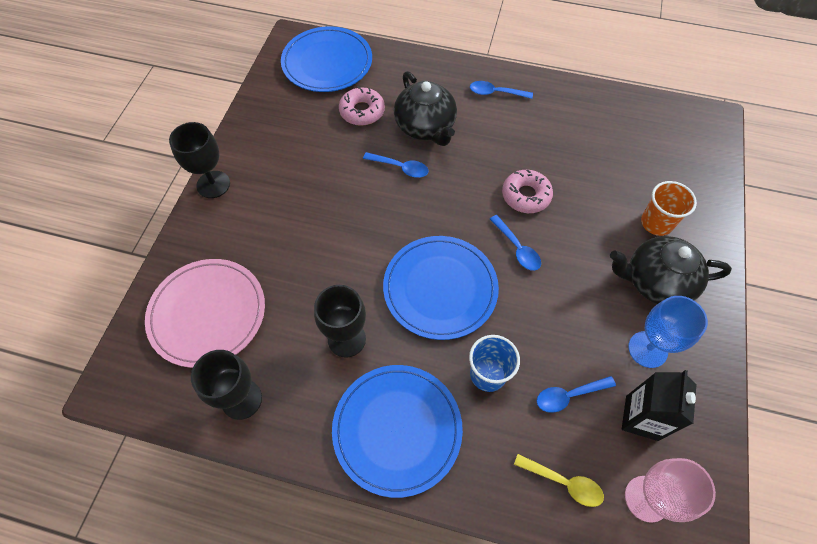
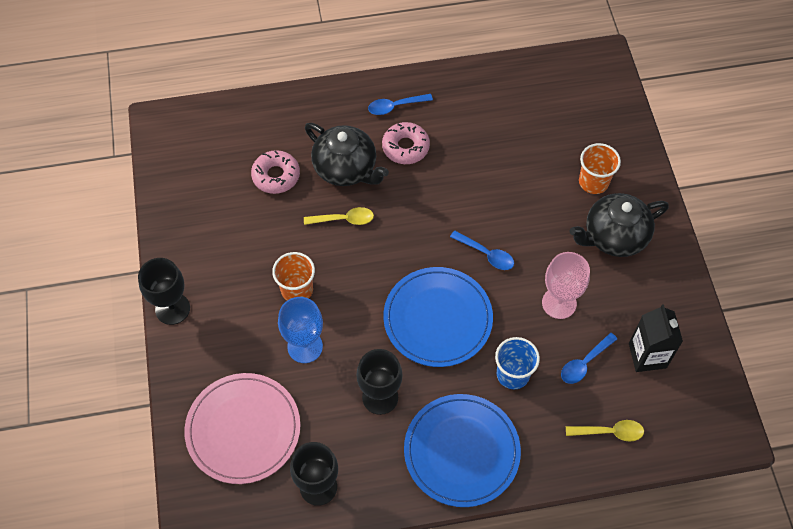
camera: 25 degrees left, 0 degrees up
(326, 211) = (297, 290): none -> orange cup
(327, 62) = (211, 136): blue plate -> none
(400, 168) = (344, 219): blue spoon -> yellow spoon
(526, 196) = (471, 201): pink donut -> pink donut (405, 147)
(646, 498) = (675, 415): pink goblet -> pink goblet (559, 303)
(647, 349) = (630, 297): blue goblet -> blue goblet (305, 346)

